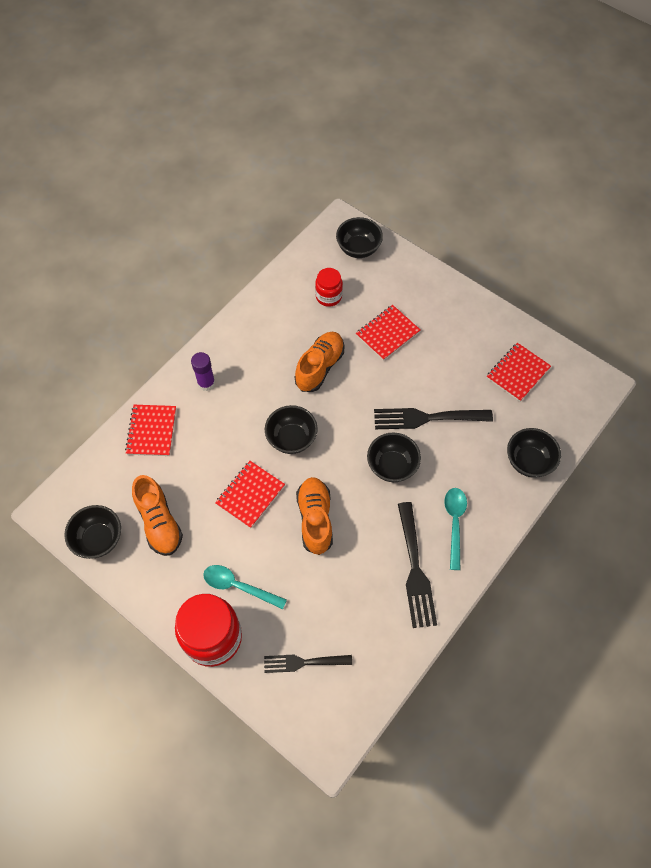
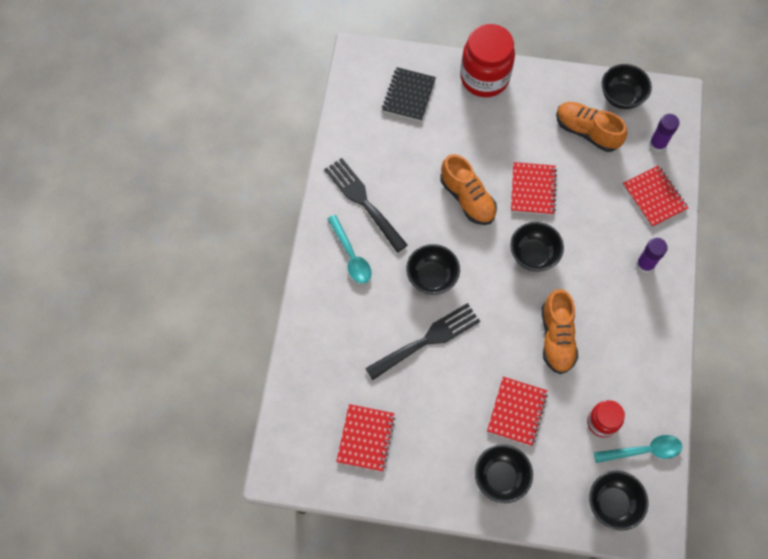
camera: 150 degrees right, 5 degrees up
(107, 475) = (657, 144): none -> purple glue stick
(239, 586) = (491, 119): turquoise spoon -> turquoise spoon (643, 451)
(303, 662) = (408, 95): black fork -> black notebook
(528, 461) = (313, 347): black bowl -> black bowl (500, 477)

